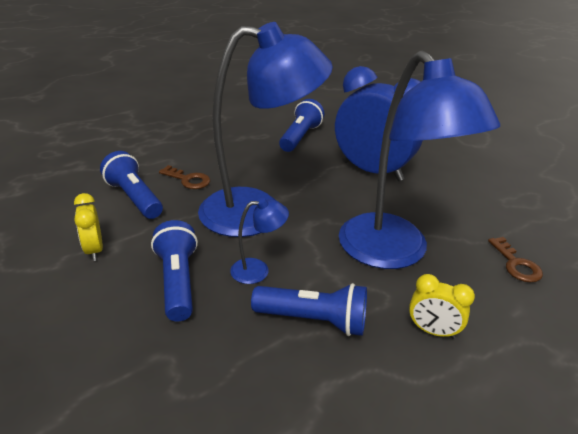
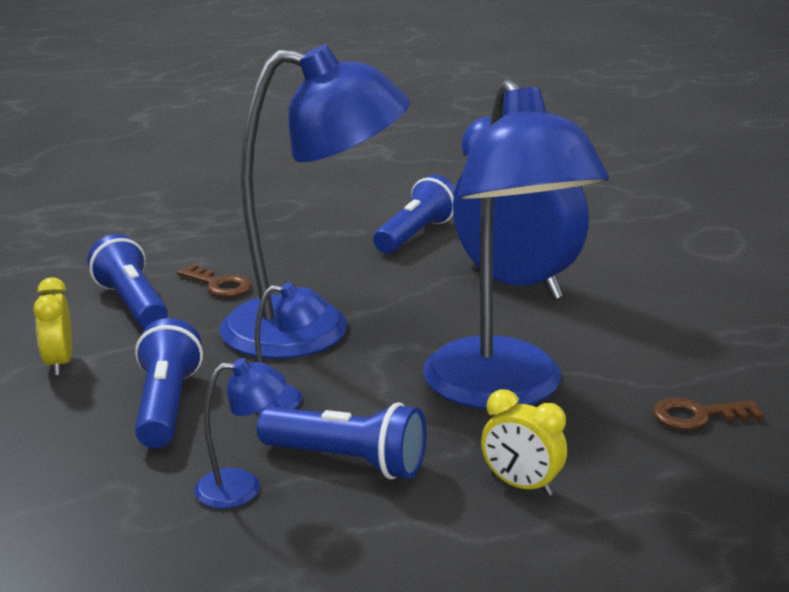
camera: 10 degrees right, 10 degrees down
(249, 350) = (242, 488): none -> blue lamp
(516, 264) = (697, 415): brown key -> brown key turned 90 degrees clockwise

